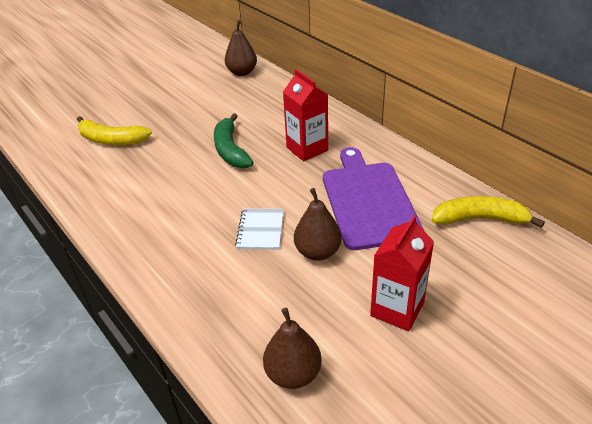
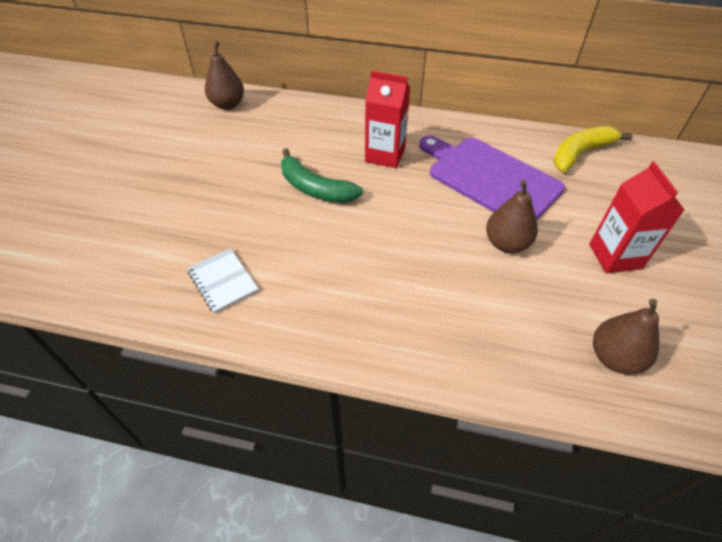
camera: 40 degrees left, 10 degrees up
(111, 140) = (167, 238): yellow banana -> none
(260, 230) = (438, 250): white notebook -> white notebook (223, 281)

